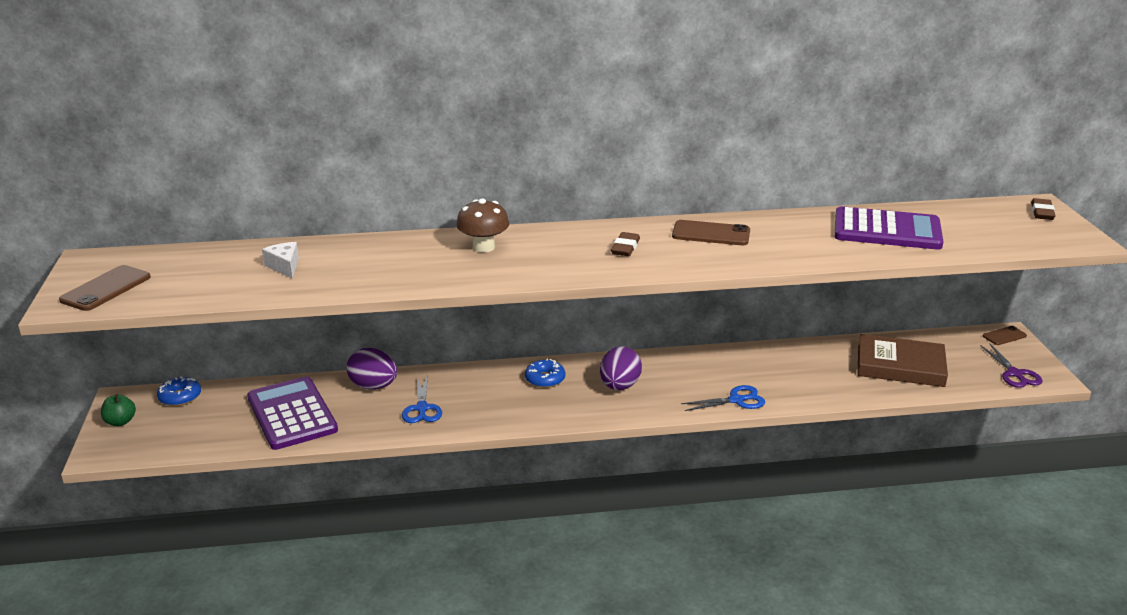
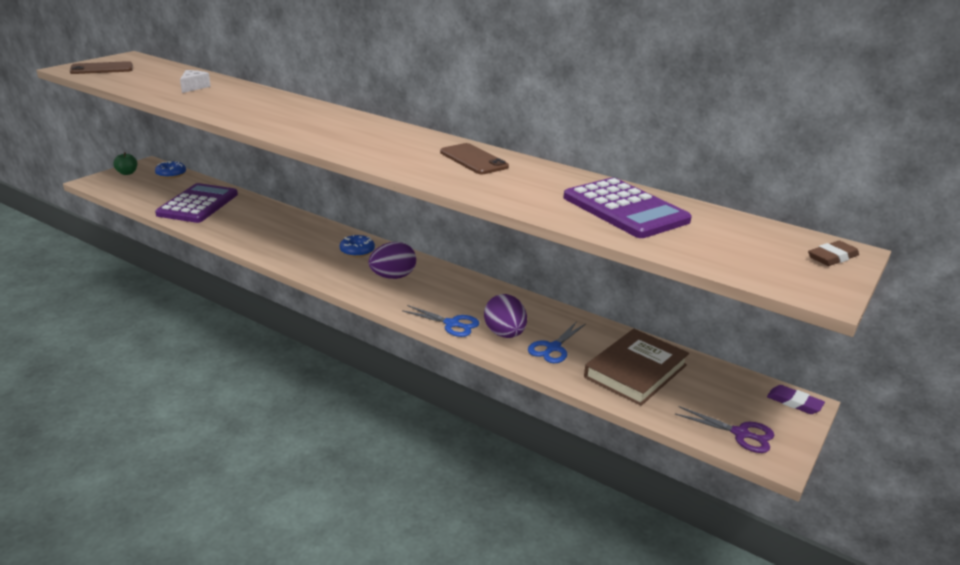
camera: 40 degrees right, 0 degrees up
(373, 386) = (262, 210): purple egg -> purple egg (504, 334)
(422, 408) = (260, 232): blue scissors -> blue scissors (553, 348)
(483, 247) = (312, 115): brown mushroom -> none
(625, 248) = (393, 145): brown eraser -> none
(900, 366) = (635, 371): brown book -> brown book turned 75 degrees clockwise
(1004, 336) = (794, 403): brown phone -> purple eraser
(1015, 374) = (740, 434): purple scissors -> purple scissors turned 90 degrees counterclockwise

